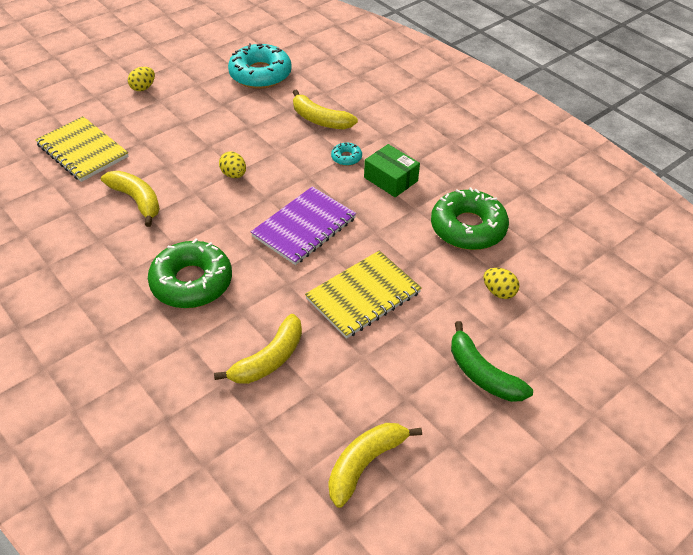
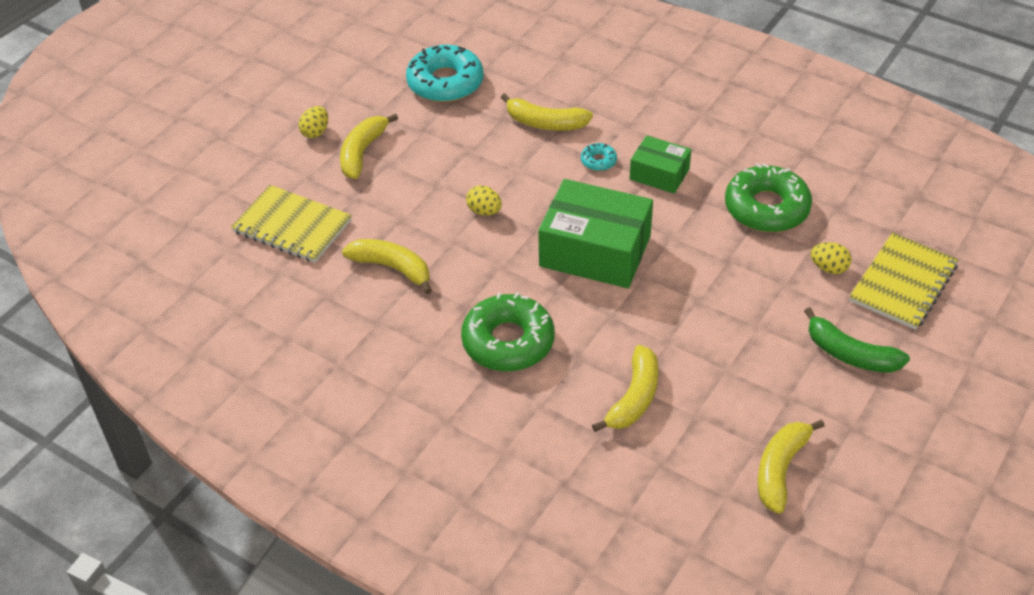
camera: 15 degrees left, 0 degrees up
(168, 110) = (362, 152): none -> yellow banana
(304, 227) = (595, 251): purple notebook -> green box
(363, 296) = (695, 308): yellow notebook -> yellow notebook (903, 283)

